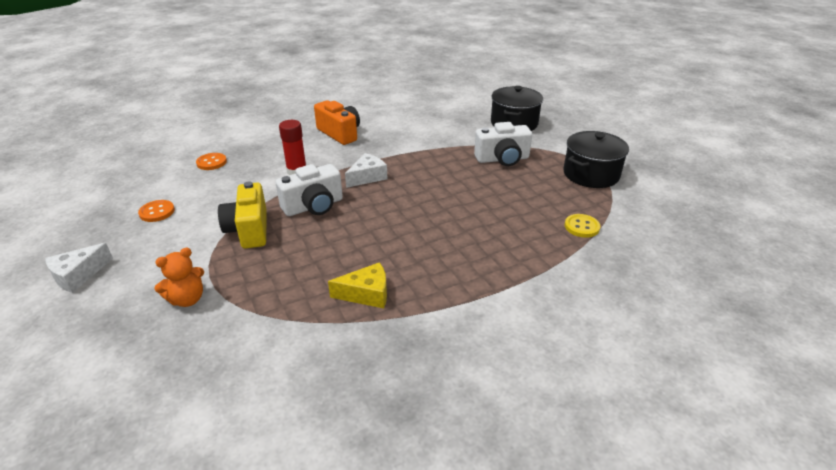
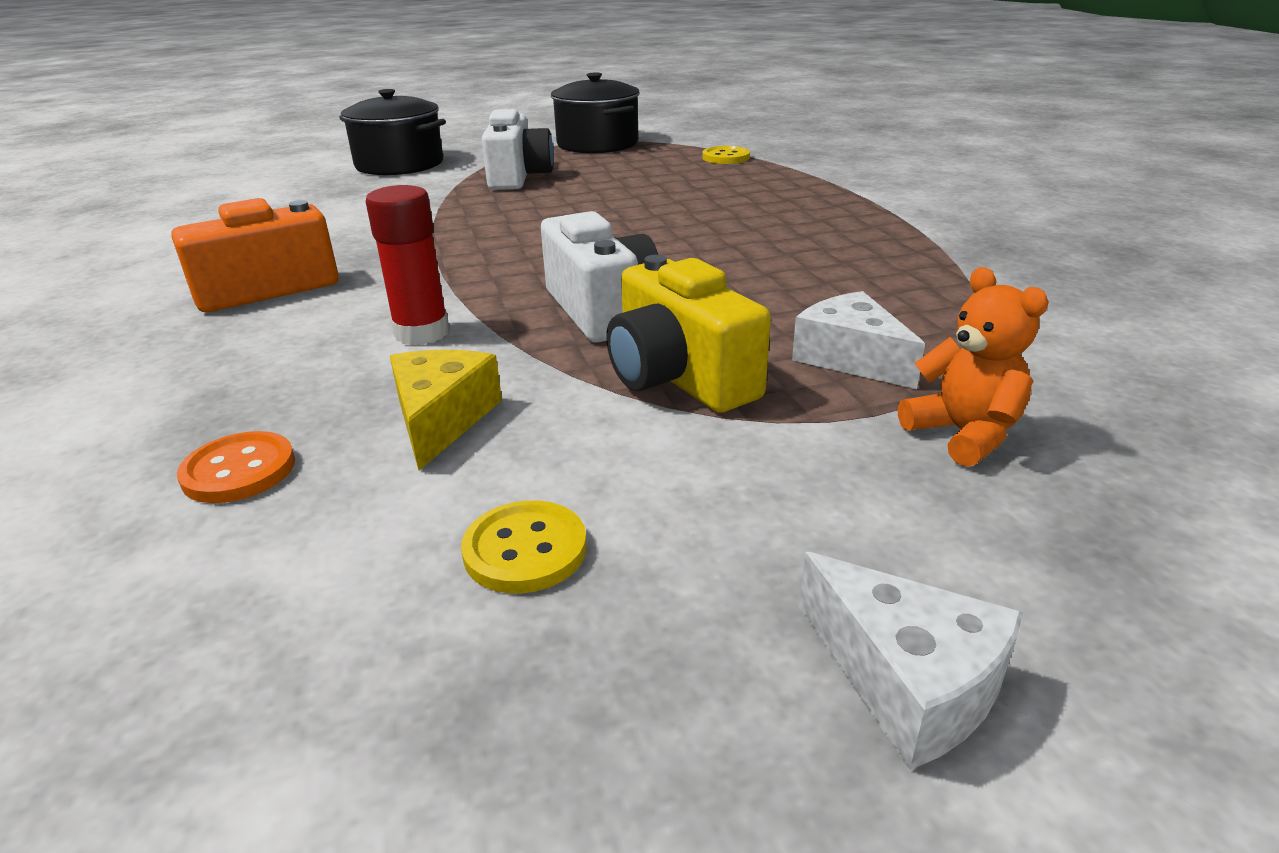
camera: 80 degrees left, 5 degrees down
(157, 212) = (525, 550): orange button -> yellow button
(249, 230) = (679, 378): yellow camera -> yellow camera turned 60 degrees clockwise
(366, 294) = (895, 267): yellow cheese -> yellow cheese (441, 419)
(367, 177) = (508, 264): white cheese -> white cheese (850, 358)

